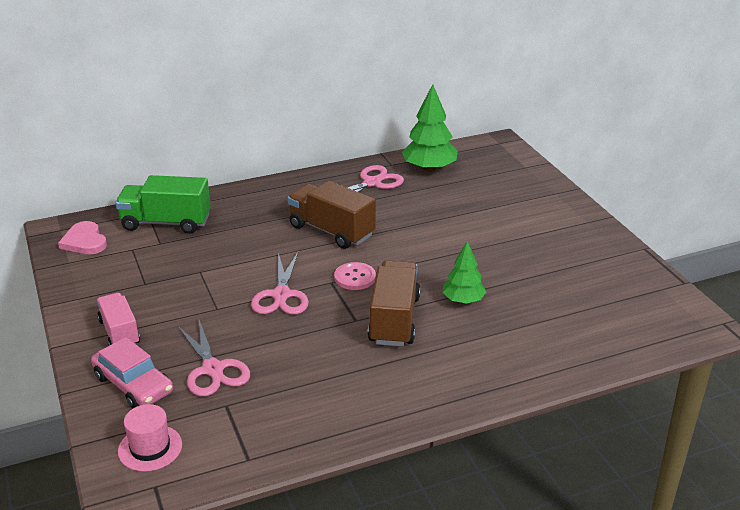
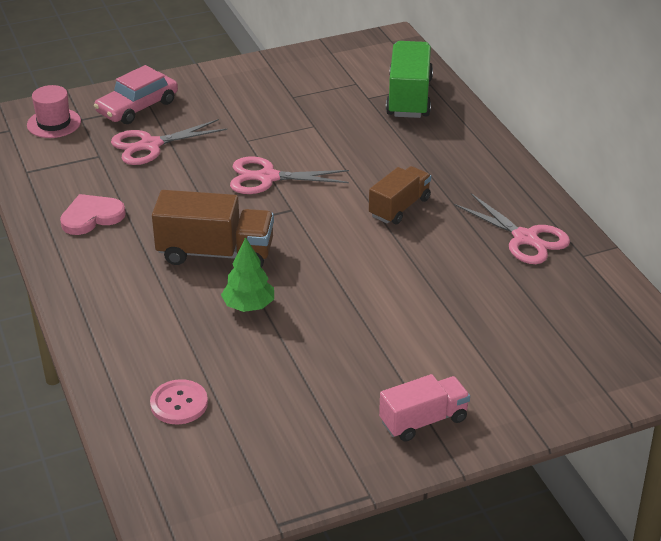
camera: 90 degrees right, 5 degrees up
(84, 241) = (369, 56): pink heart -> pink heart (91, 217)
(119, 332) = (213, 92): pink truck -> pink truck (423, 421)
(331, 231) = (399, 207): brown truck -> brown truck, size x0.65
(355, 277) = (299, 226): pink button -> pink button (179, 403)
(429, 168) = (578, 290): green tree -> none

